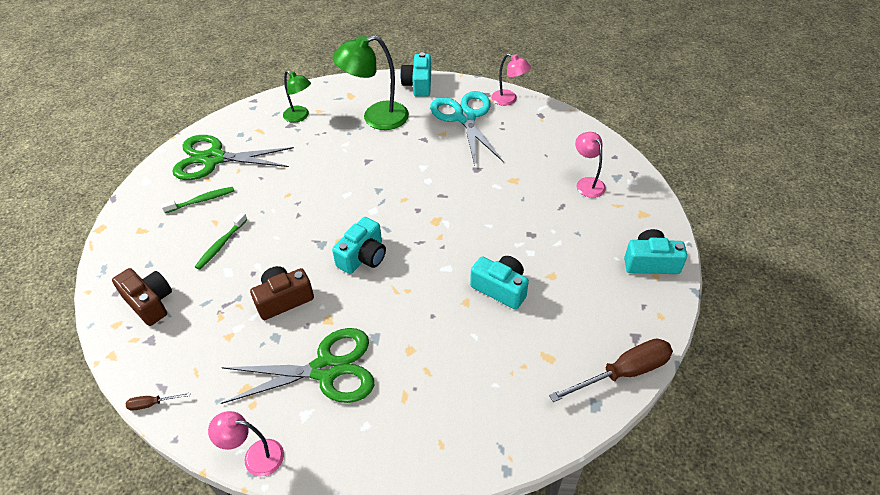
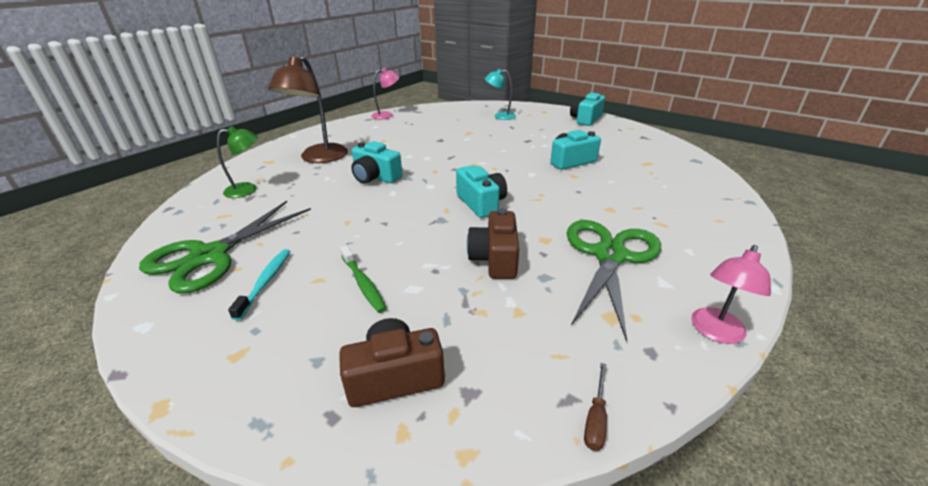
camera: 60 degrees left, 15 degrees down
(201, 200) = (265, 282): green toothbrush -> turquoise toothbrush
(376, 118) = (319, 158): green lamp -> brown lamp
(418, 84) = (312, 135): turquoise camera -> turquoise camera (375, 177)
(465, 117) = (380, 130): turquoise scissors -> none
(587, 183) = (500, 116): pink lamp -> turquoise lamp
(623, 373) = (672, 147): brown screwdriver -> none

